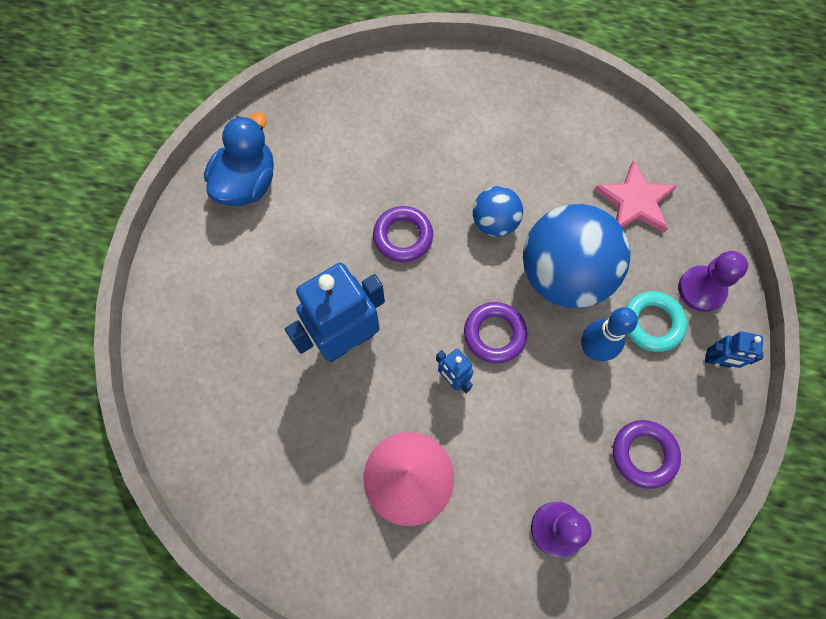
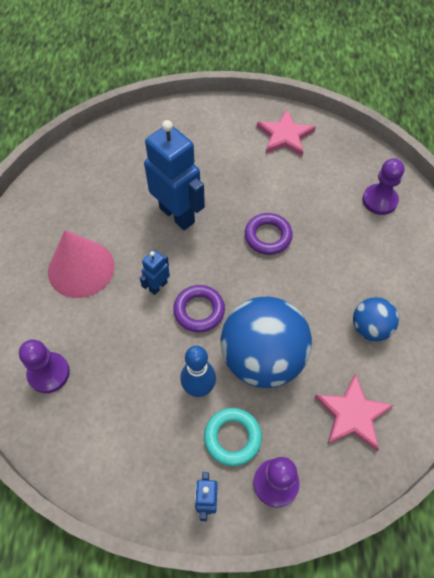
camera: 80 degrees right, 10 degrees down
(247, 183) = (285, 136): blue duck -> pink star
(376, 104) = (379, 200): none -> purple pawn
(494, 222) = (297, 299): blue ball -> blue ball (370, 328)
(643, 454) = (112, 437): purple ring -> none

